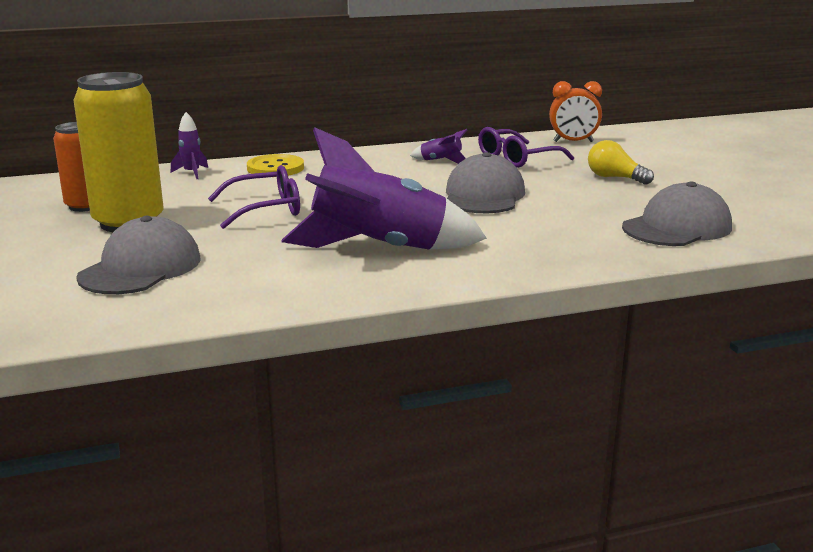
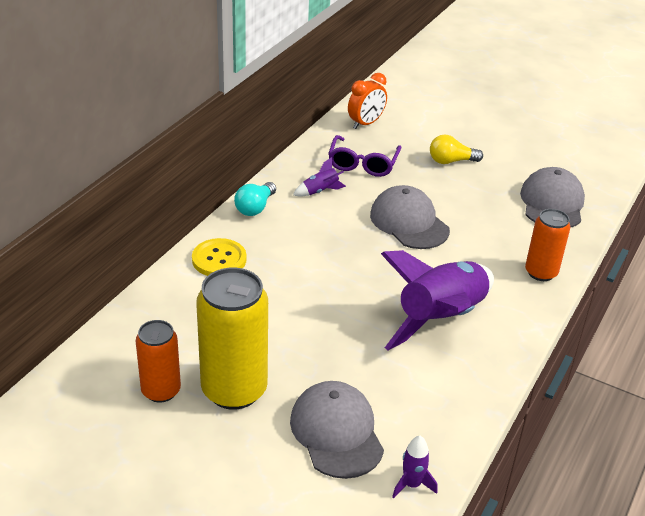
camera: 45 degrees left, 15 degrees up
(192, 173) = (165, 300): purple rocket -> purple rocket (412, 484)
(266, 209) = (301, 316): purple glasses -> none
(365, 155) = (255, 208): none -> turquoise light bulb
(554, 259) = (541, 272): none -> orange can

